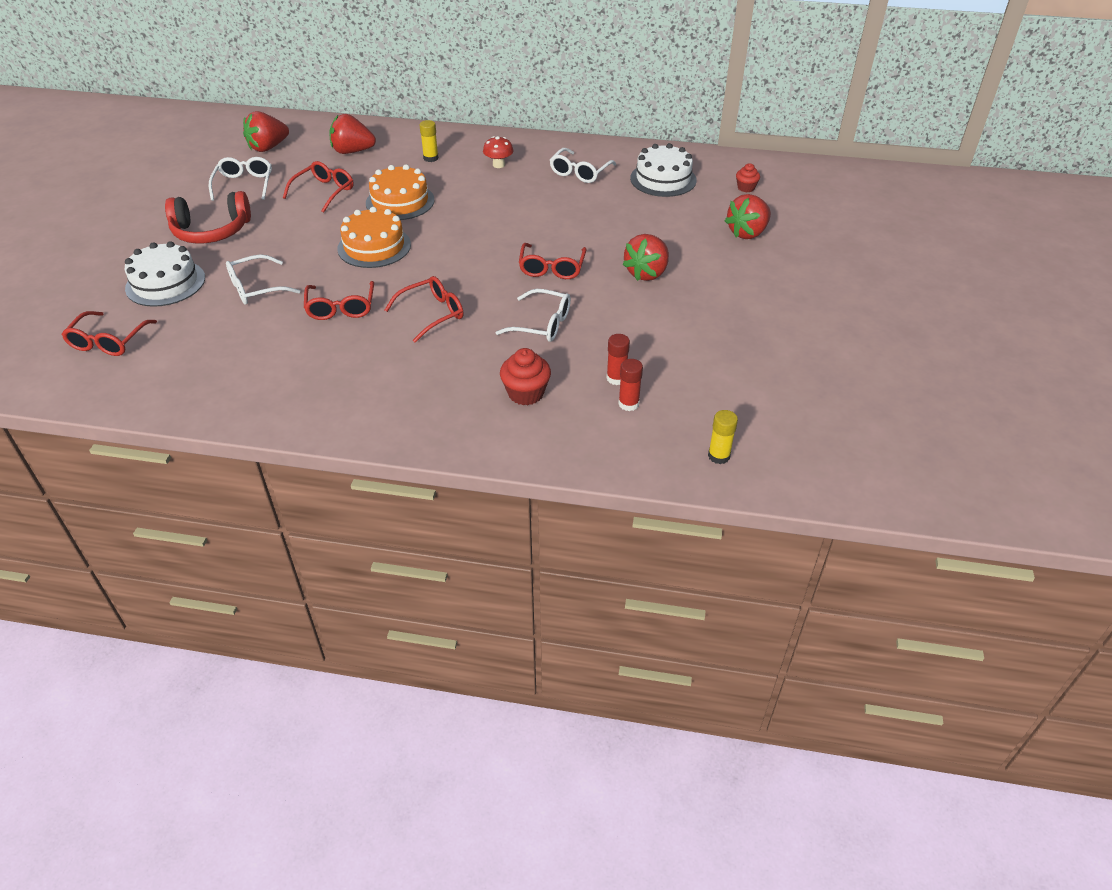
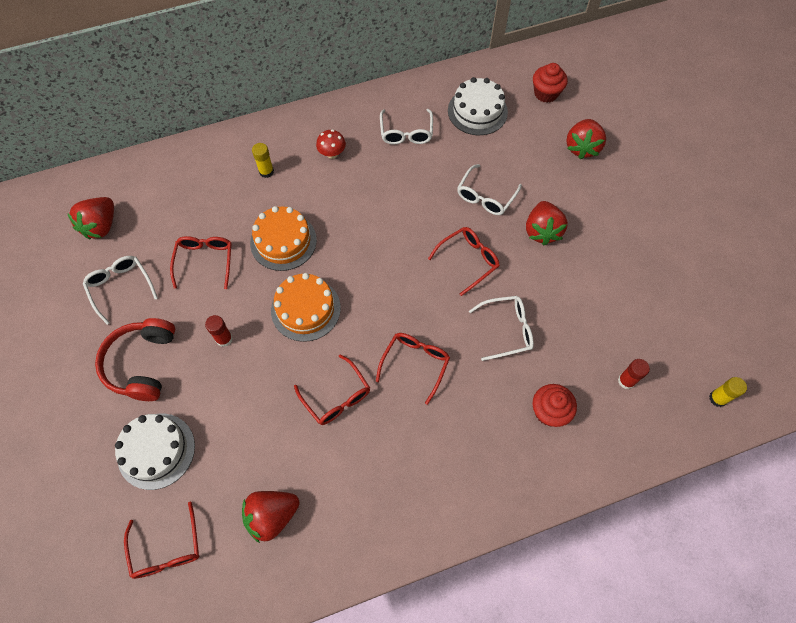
camera: 30 degrees left, 20 degrees up
(211, 231) = (142, 363): red headphones -> red headphones turned 135 degrees clockwise
(257, 288) = (245, 412): white glasses -> white glasses (486, 196)
(352, 151) = (187, 195): red strawberry -> red strawberry (272, 516)
(552, 268) = (467, 261): red glasses -> red glasses turned 105 degrees counterclockwise
(616, 378) = (600, 359): red glue stick -> red glue stick (224, 339)
(746, 188) = (546, 93): red cupcake -> red cupcake, size x1.61

